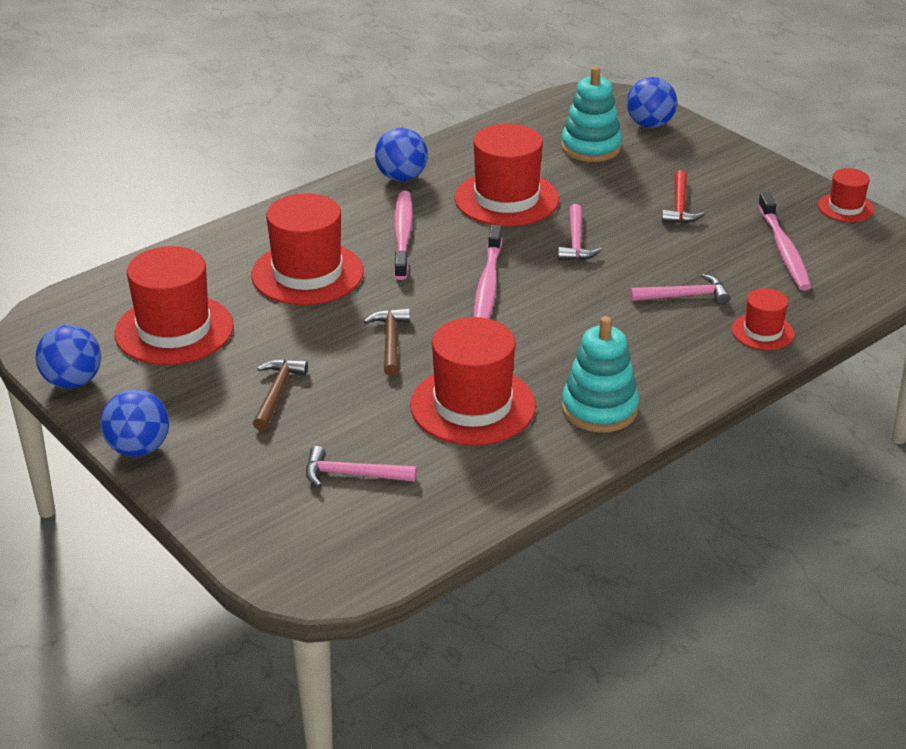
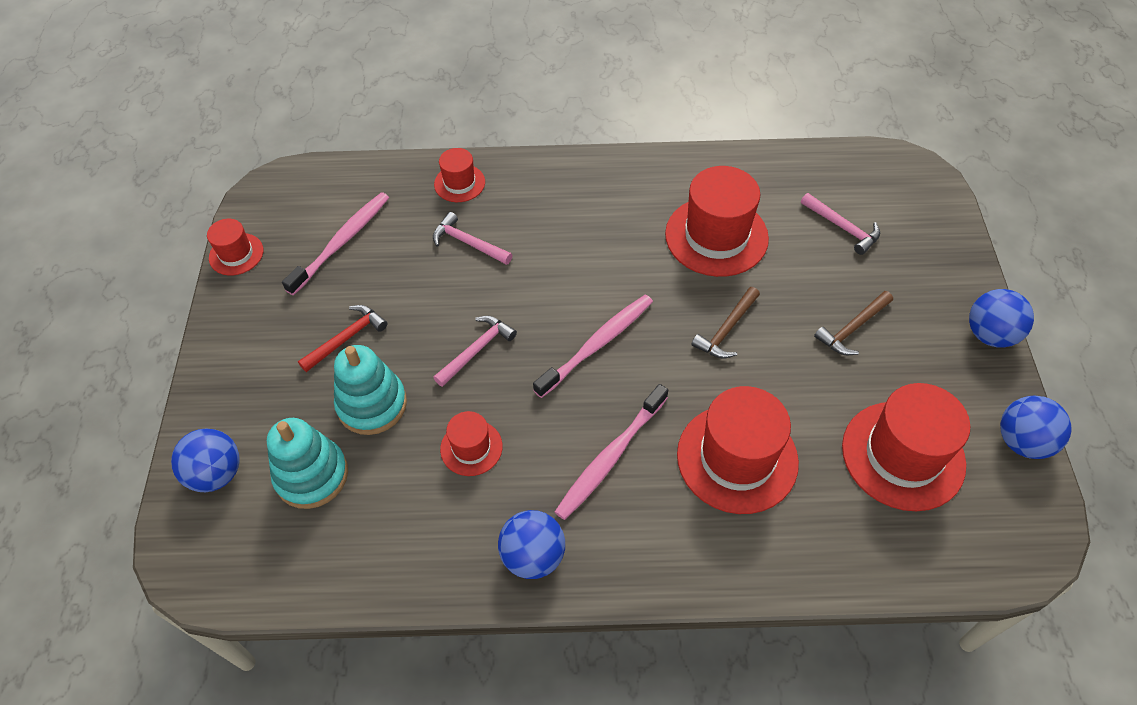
camera: 140 degrees left, 20 degrees up
(506, 199) = (471, 448): red hat -> red hat, size x0.52
(599, 409) = (635, 187): turquoise stacking toy -> turquoise stacking toy (372, 404)

